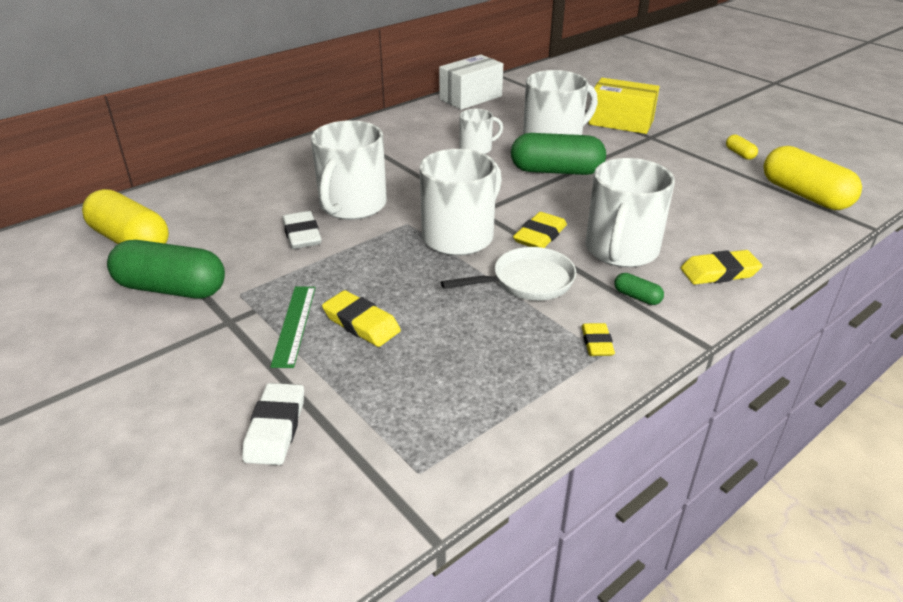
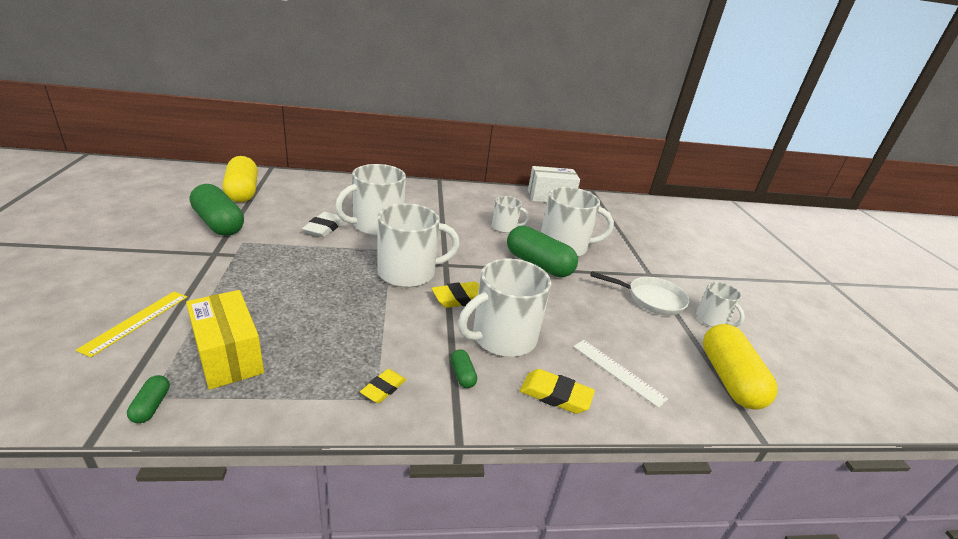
camera: 30 degrees right, 5 degrees down
(275, 428) = (136, 322): white eraser -> yellow ruler
(294, 325) = (239, 273): green ruler -> none
(361, 323) = (271, 291): yellow eraser -> none
(434, 478) = (151, 406): none -> green capsule
(527, 282) = (404, 322): white pan -> white pan (651, 299)
(621, 122) = (640, 255): yellow box -> yellow box (229, 355)
(734, 230) = (618, 371): none -> white ruler
(739, 154) = (712, 319): yellow capsule -> white mug

